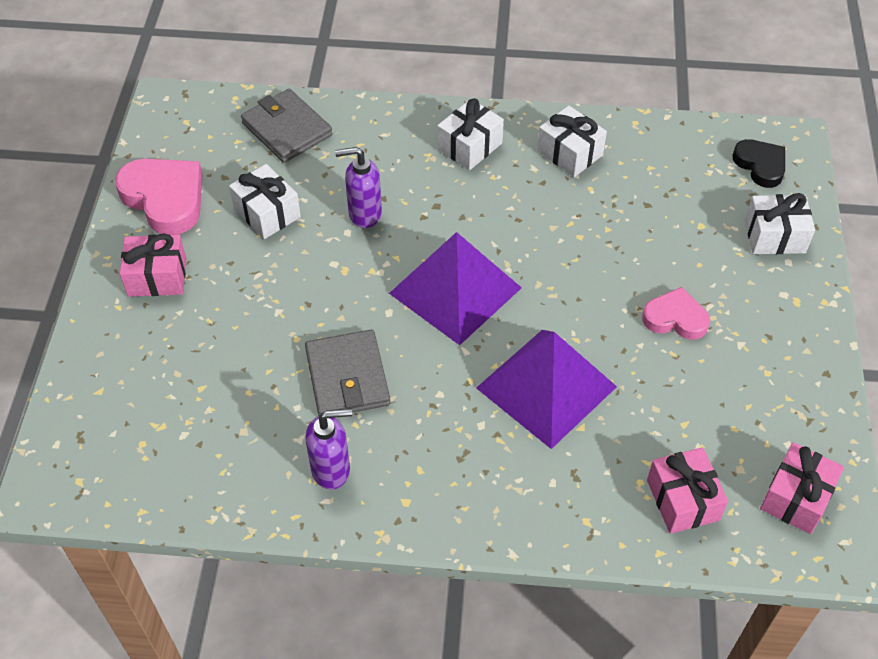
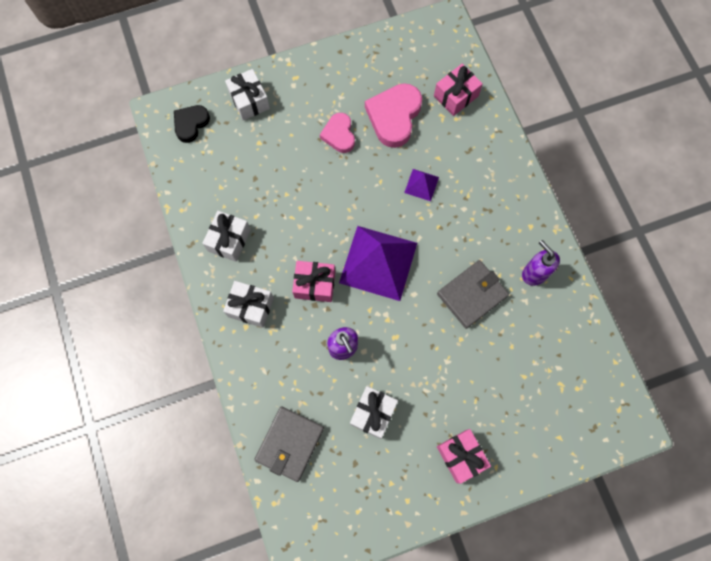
camera: 115 degrees left, 20 degrees up
(165, 198) = (394, 494): pink heart -> pink heart (394, 117)
(546, 387) = (421, 184): purple pyramid -> purple pyramid, size x0.45
(796, 497) = (426, 47): pink gift -> pink gift (315, 285)

